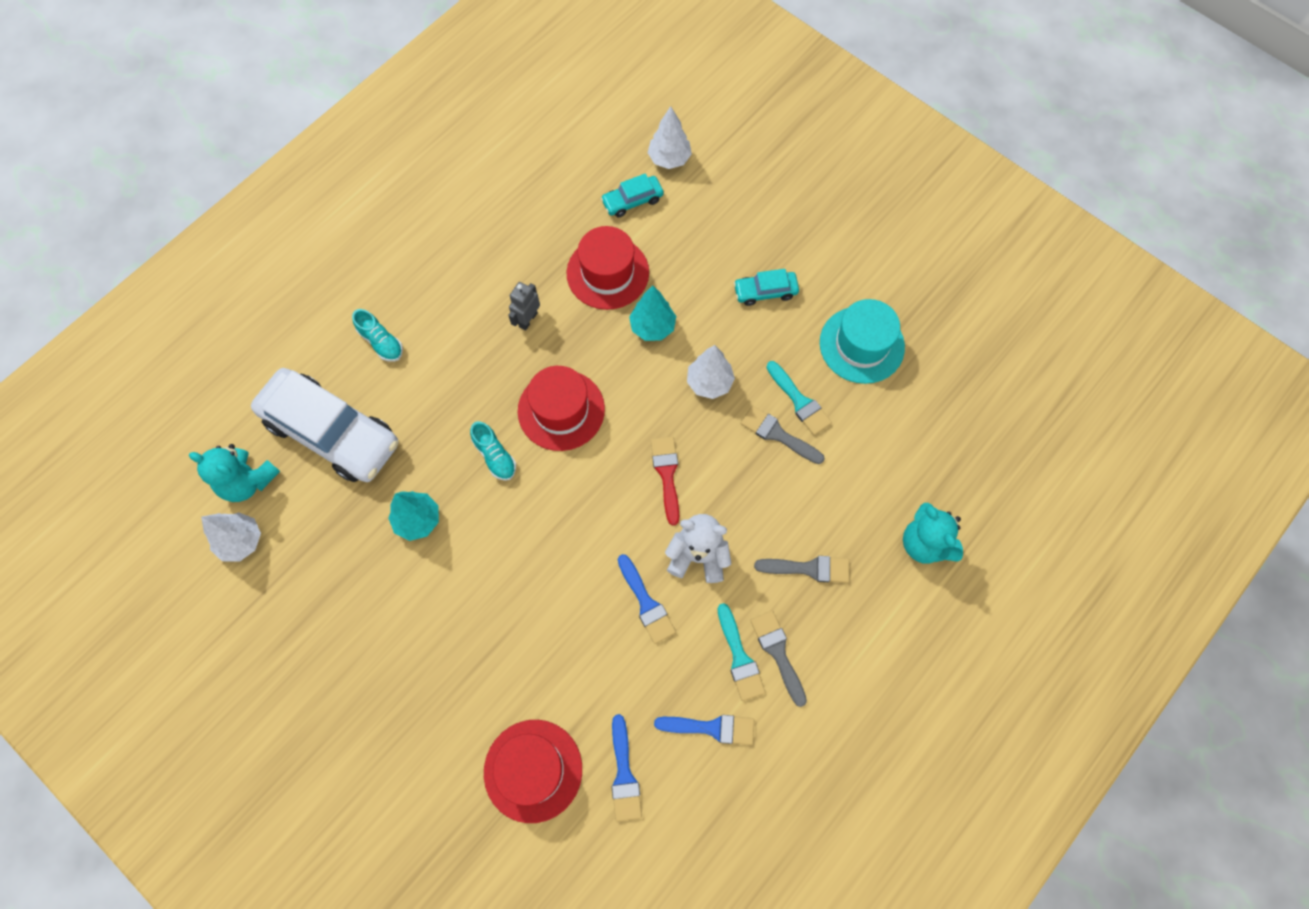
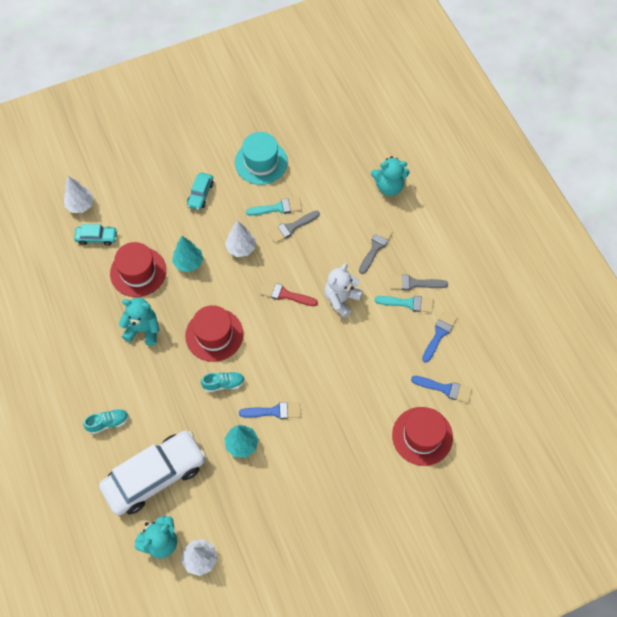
camera: 65 degrees left, 5 degrees down
(528, 320) = (143, 329): grey robot -> turquoise teddy bear
(632, 201) = (97, 237): turquoise car -> turquoise car turned 90 degrees counterclockwise
(646, 603) = (355, 337): blue brush -> blue brush (274, 411)

